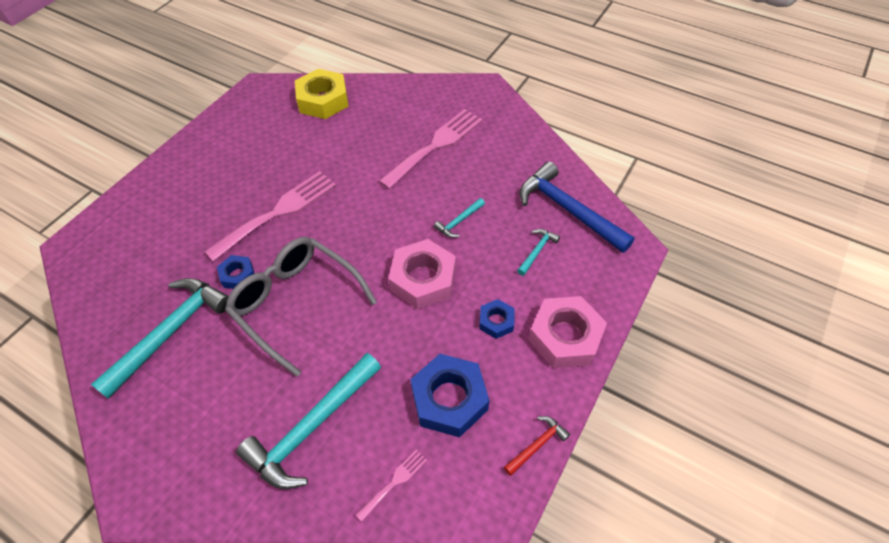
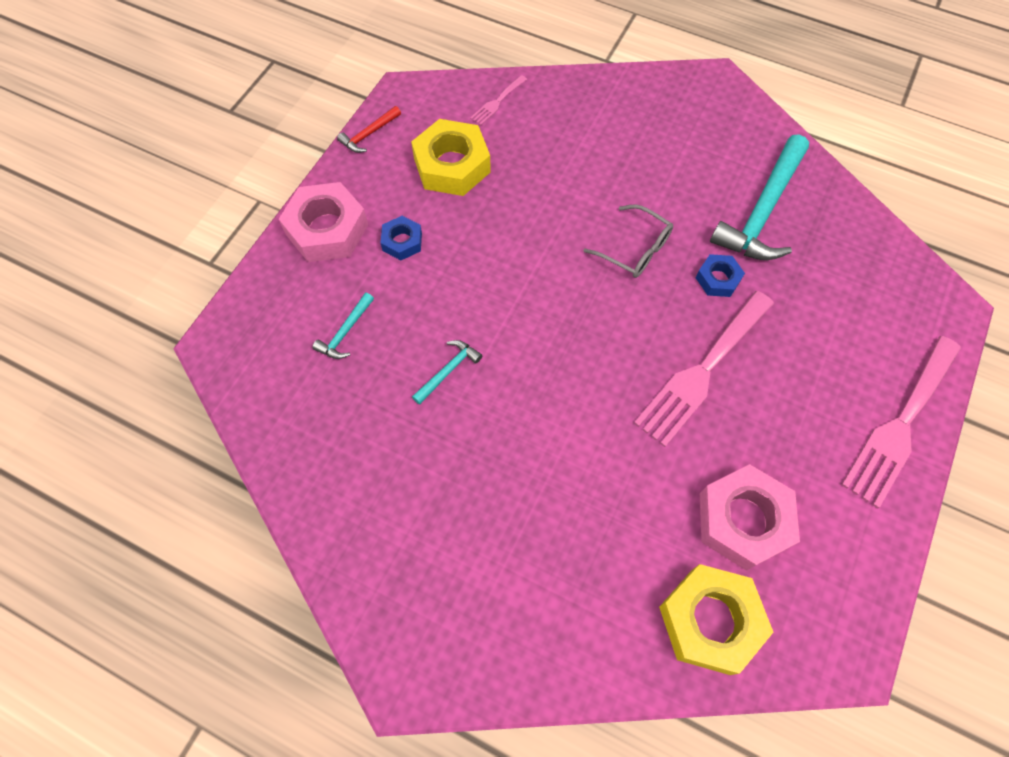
camera: 175 degrees right, 10 degrees up
(296, 303) = (635, 249): grey glasses -> grey glasses, size x0.55
(311, 427) = (581, 136): turquoise hammer -> none
(423, 279) = (490, 286): pink nut -> pink nut (743, 520)
(436, 145) = (490, 515): pink fork -> pink fork (900, 425)
(449, 399) = (452, 165): blue nut -> yellow nut
(568, 210) = (293, 399): blue hammer -> none

